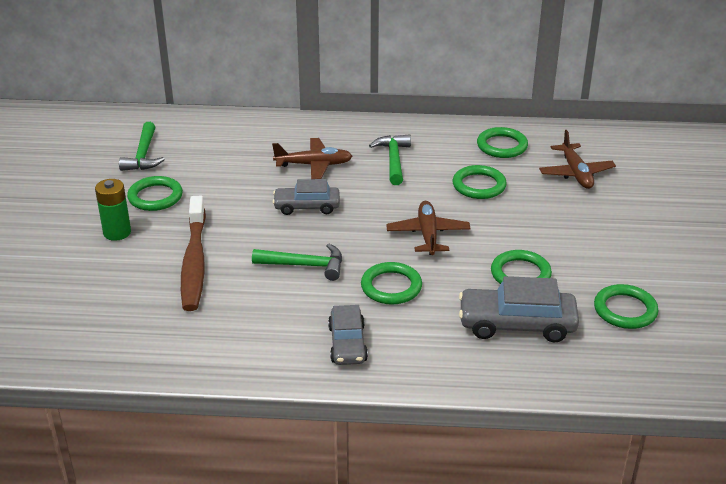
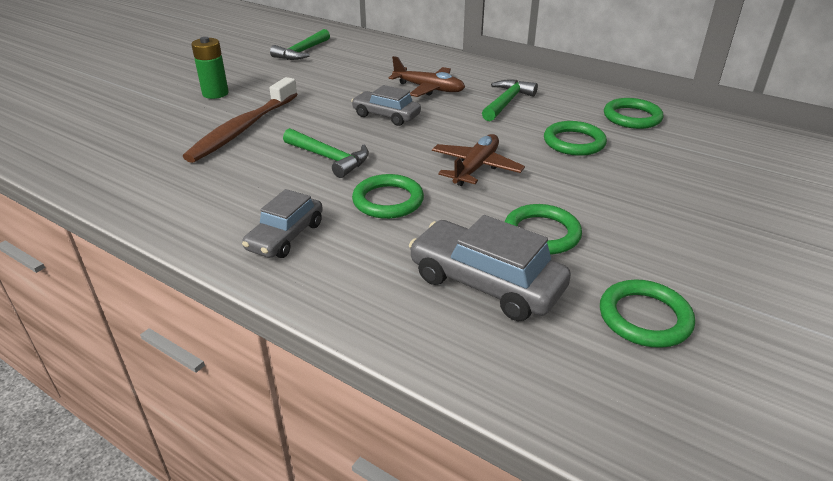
camera: 30 degrees right, 0 degrees up
(155, 197) = (274, 79): green ring -> none
(576, 173) = (699, 160): brown plane -> none

